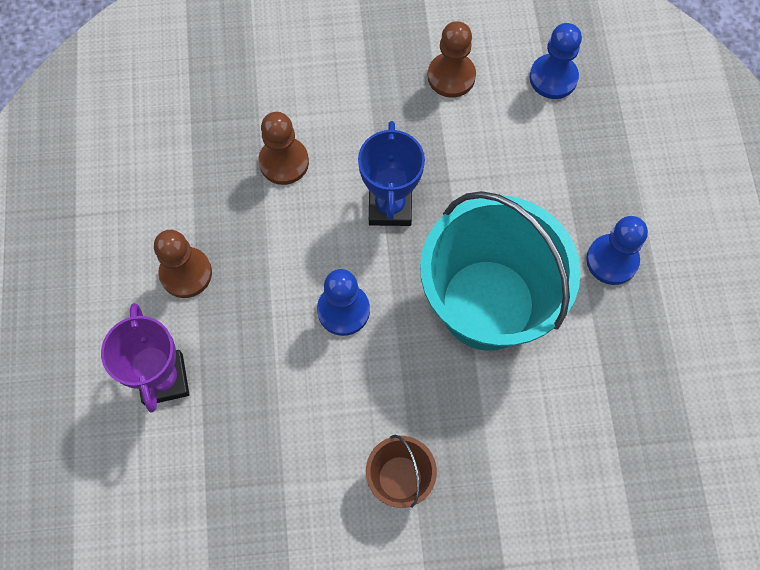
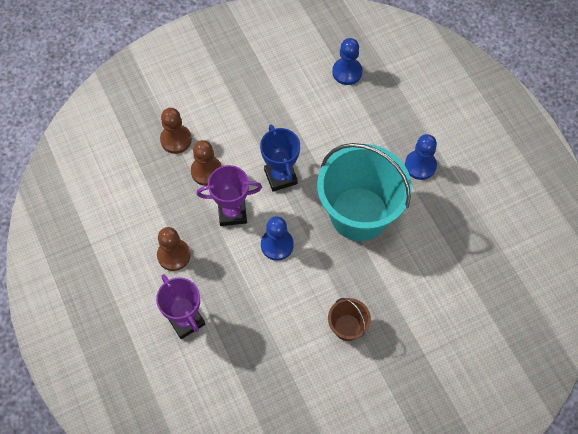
camera: 20 degrees left, 5 degrees down
(296, 237) = (232, 212): none -> purple trophy
(451, 76) = (287, 90): brown pawn -> brown pawn (176, 140)

